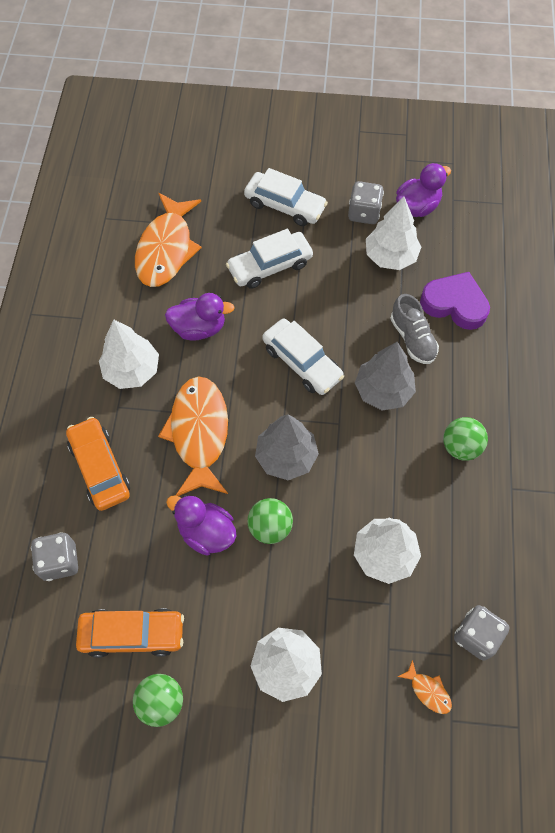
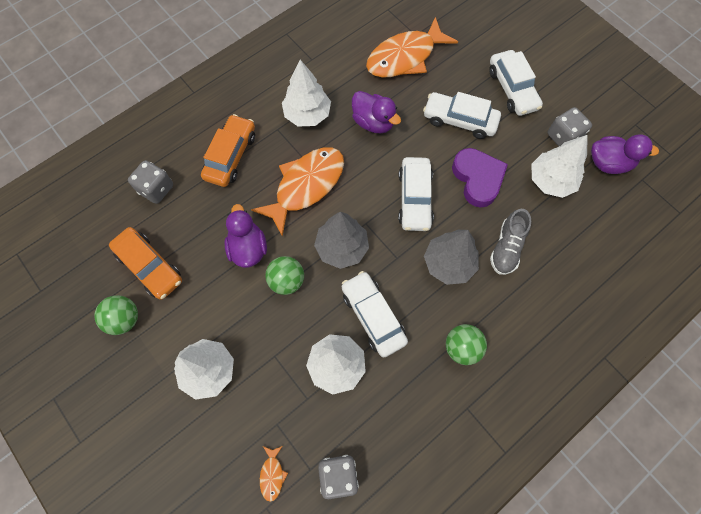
camera: 45 degrees right, 5 degrees up
(370, 487) = (373, 316): none -> white car
(454, 304) = (563, 251): purple heart -> purple heart (477, 179)

